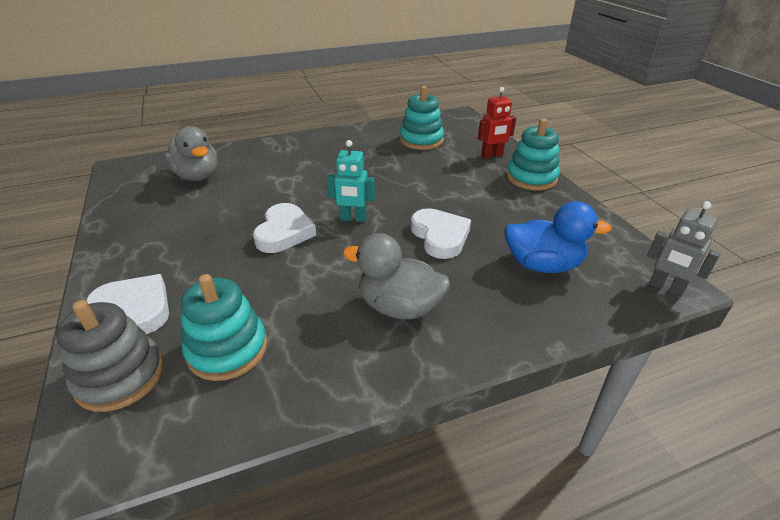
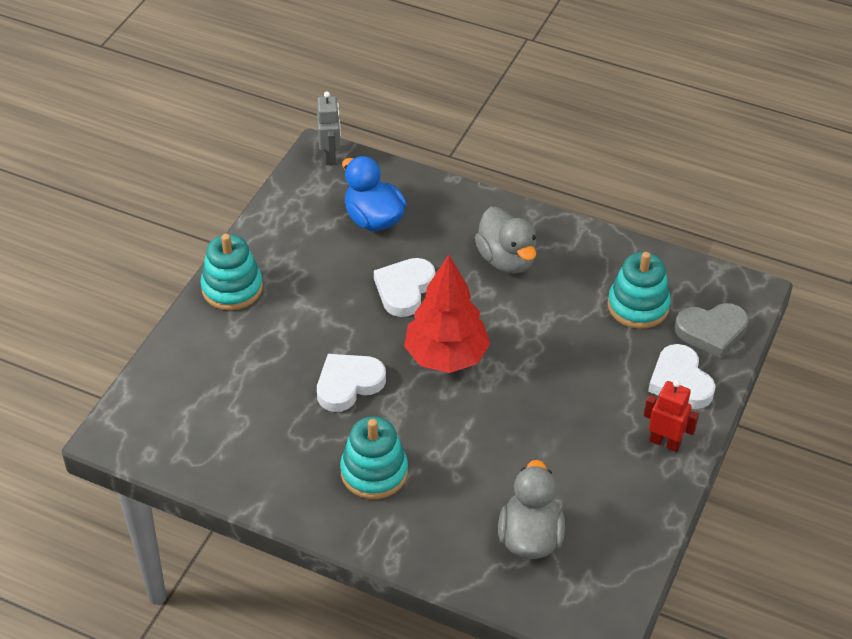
camera: 135 degrees left, 10 degrees up
(120, 376) = (712, 331): grey stacking toy -> grey heart
(284, 232) = (517, 383): white heart -> white heart (348, 384)
(353, 219) = (446, 357): turquoise robot -> red tree
(421, 140) = (233, 421): turquoise stacking toy -> turquoise stacking toy (374, 472)
(492, 156) = (210, 341): red robot -> red robot (665, 442)

